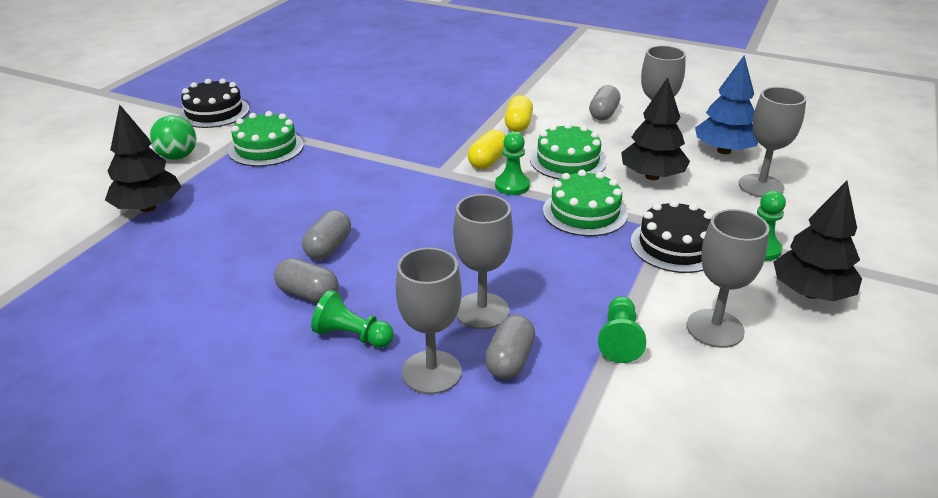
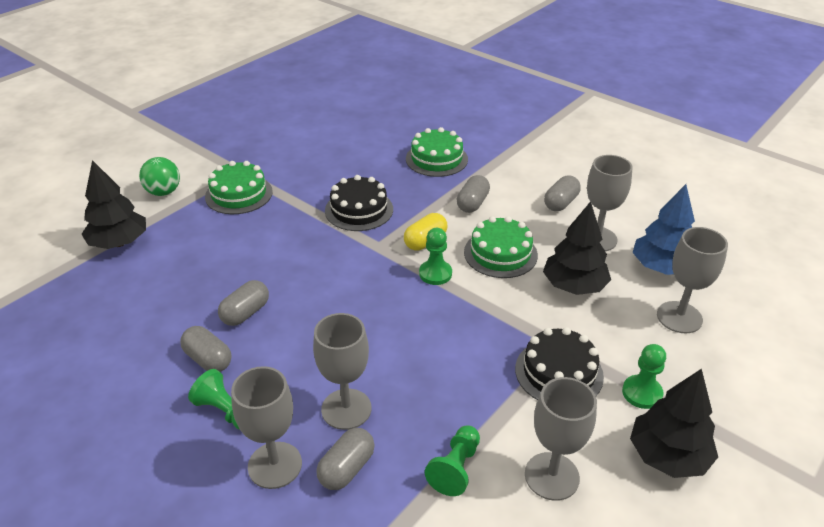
camera: 15 degrees right, 5 degrees up
(214, 112) = (212, 148): black cake -> black cake (359, 210)
(518, 125) = (472, 203): yellow capsule -> grey capsule
(584, 212) = (489, 316): green cake -> green cake (436, 159)

